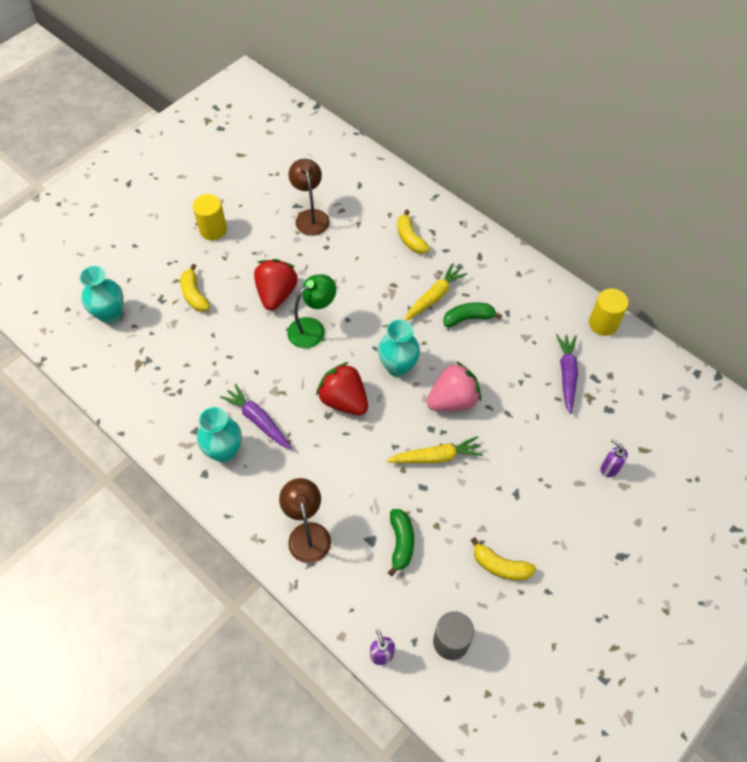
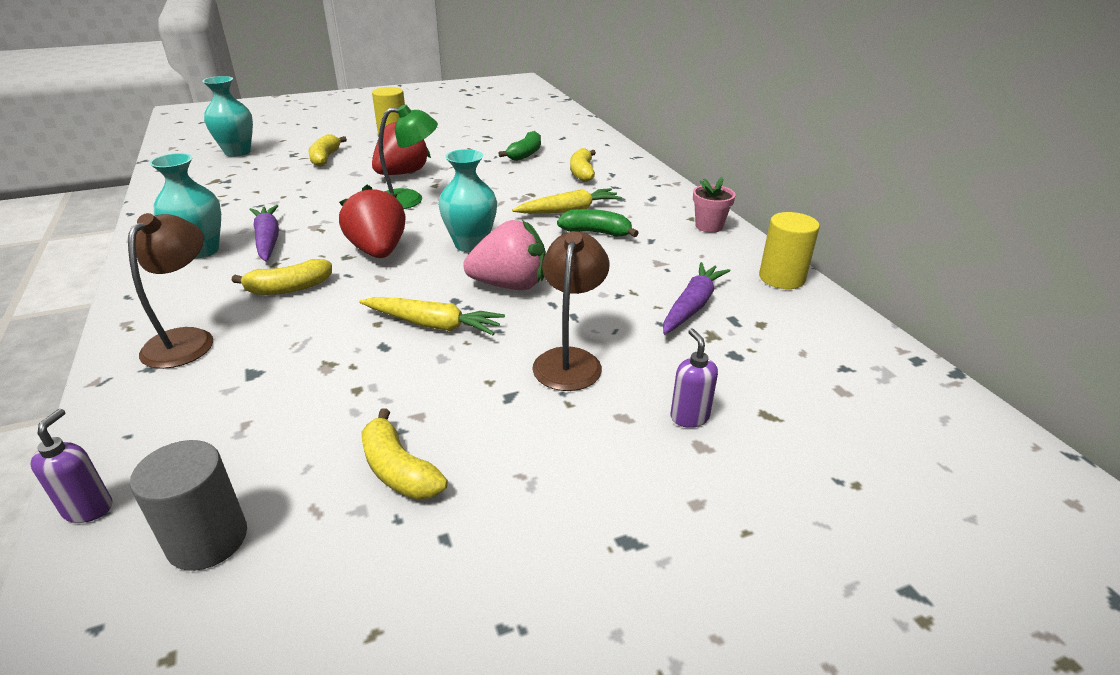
camera: 25 degrees right, 25 degrees down
(310, 216) = (493, 143): brown lamp -> brown lamp (570, 360)
(322, 462) = (289, 288): none -> yellow banana
(401, 542) = (287, 389): green banana -> green banana (525, 154)
(535, 280) = (709, 226): none -> pink flower pot

